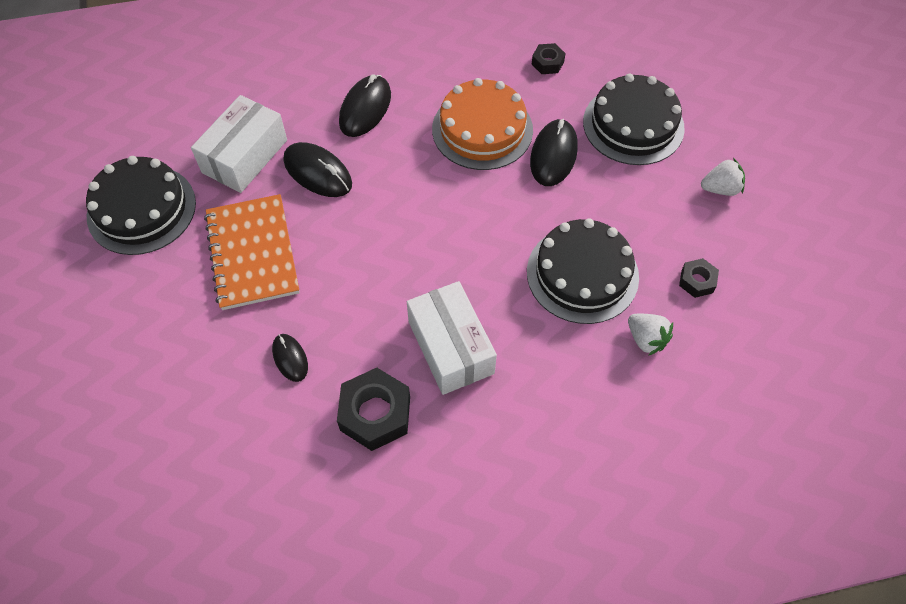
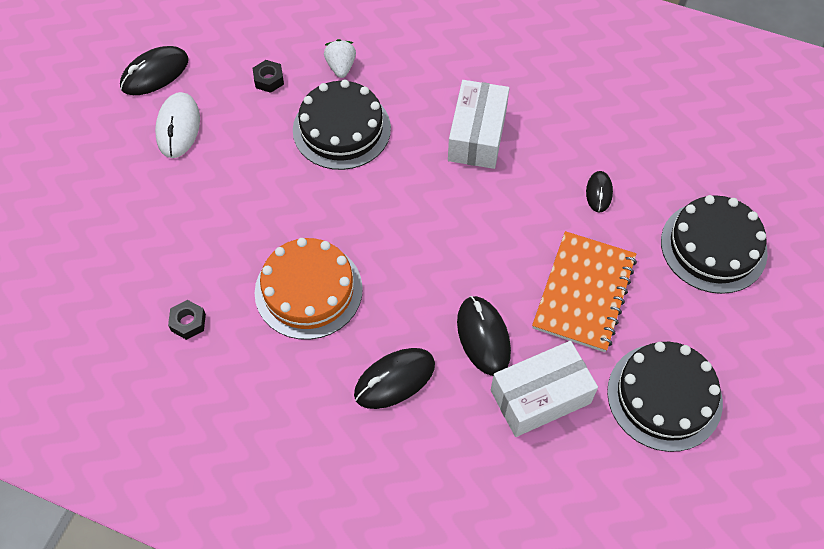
camera: 145 degrees left, 0 degrees up
(375, 414) = (560, 124): black nut -> none
(553, 155) = (272, 230): black mouse -> black mouse (155, 73)
(633, 125) = (182, 216): black cake -> black cake (713, 247)
(720, 189) = (178, 127): white strawberry -> white mouse

